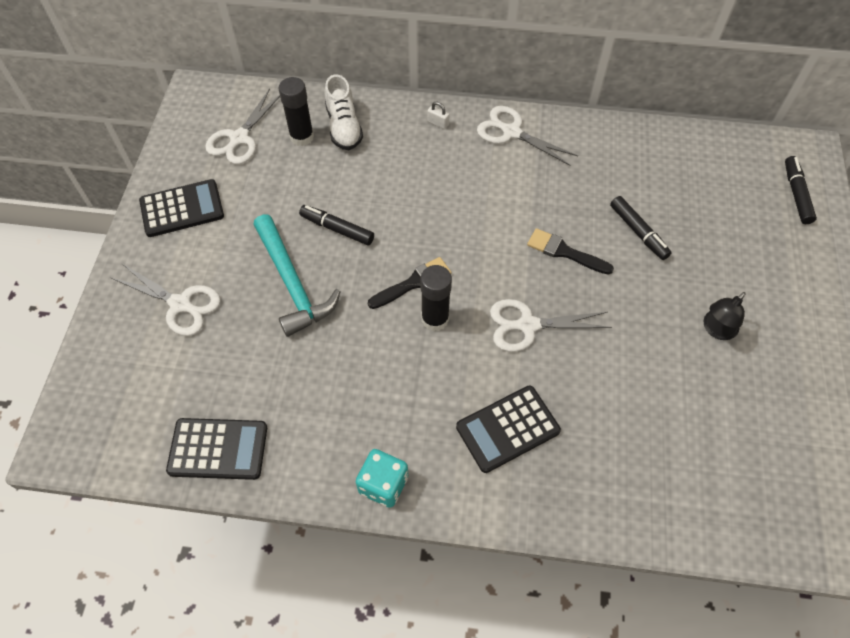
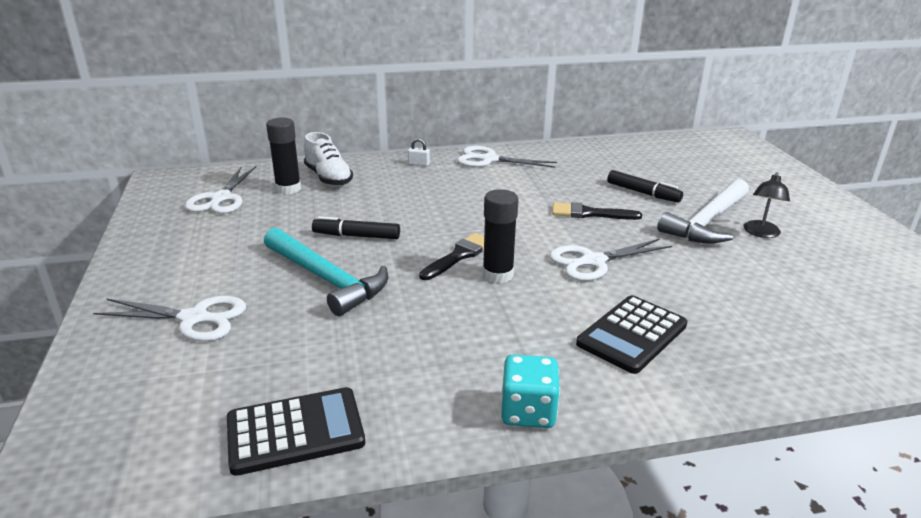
camera: 20 degrees left, 30 degrees down
(182, 209) = (171, 251): black calculator -> none
(674, 297) = (708, 222): none -> white hammer
(796, 194) = (746, 156): black marker -> none

